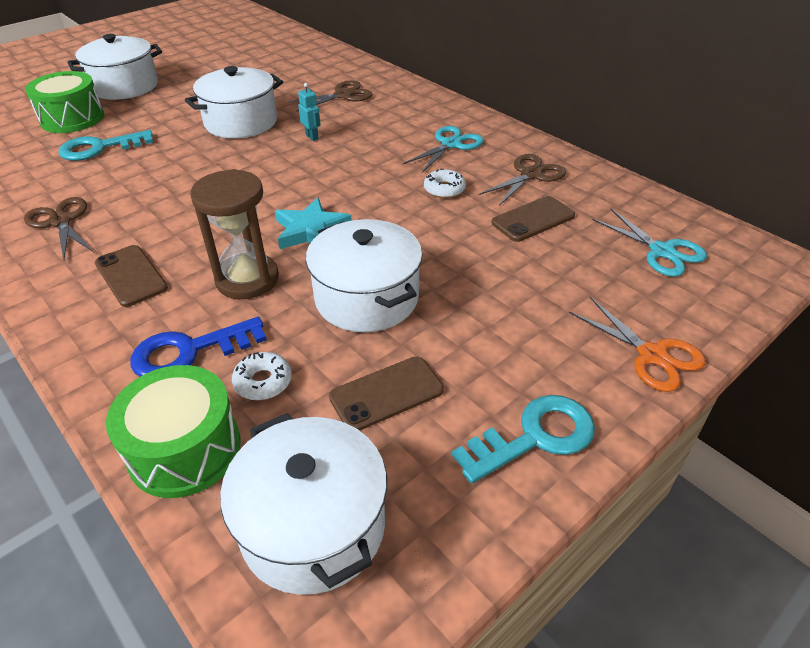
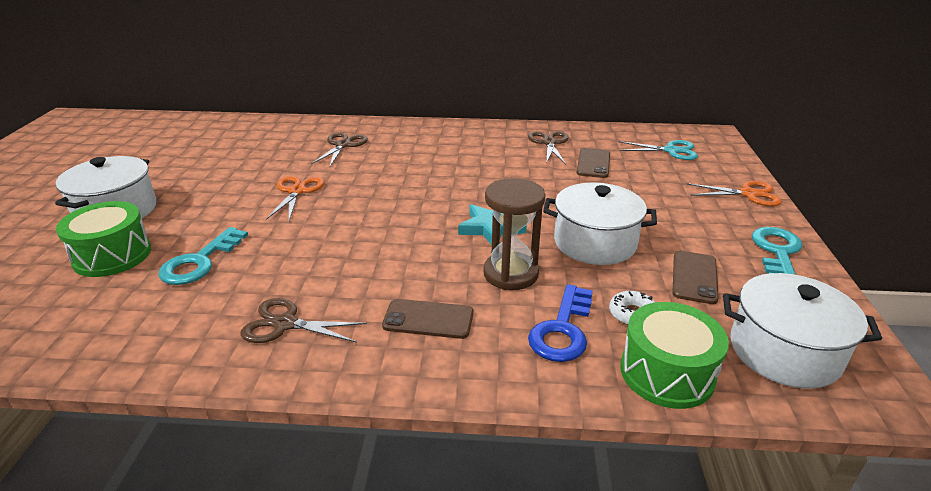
camera: 45 degrees left, 10 degrees down
(241, 122) = (297, 191): white pot -> orange scissors
(312, 137) = (375, 178): turquoise robot -> none
(444, 189) = (520, 170): white donut -> none
(451, 144) = (475, 145): turquoise scissors -> none

